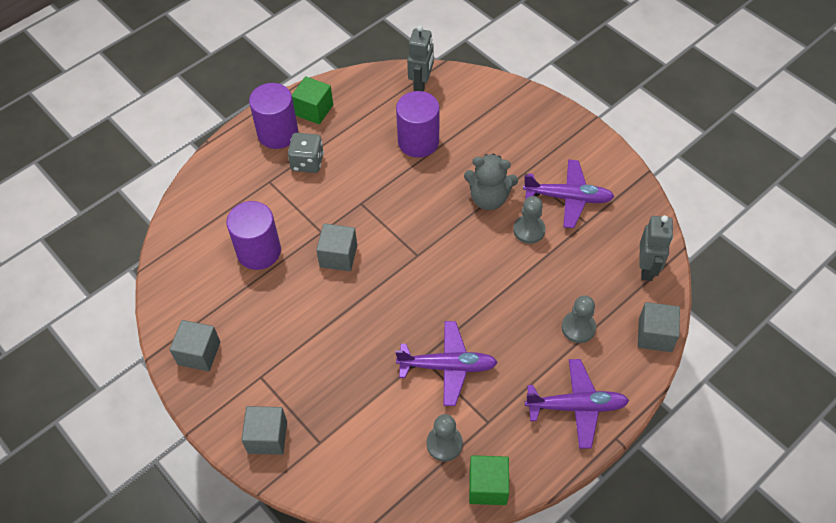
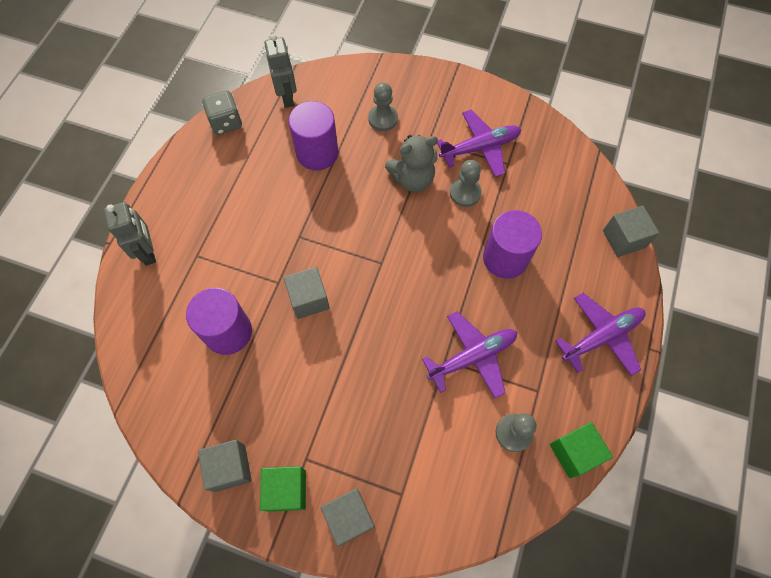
camera: 30 degrees left, 10 degrees up
(278, 133) = (176, 203): purple cylinder -> purple cylinder (505, 258)
(307, 162) = (223, 219): grey dice -> grey dice (226, 122)
(314, 110) = (198, 164): green cube -> green cube (286, 490)
(578, 328) = (559, 263): grey pawn -> grey pawn (383, 119)
(647, 268) = (582, 182): grey robot -> grey robot (148, 252)

